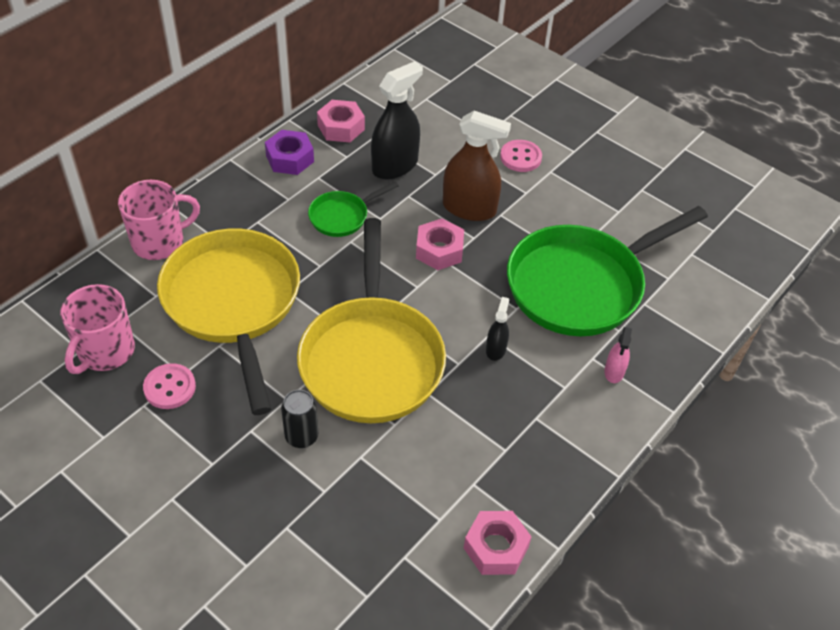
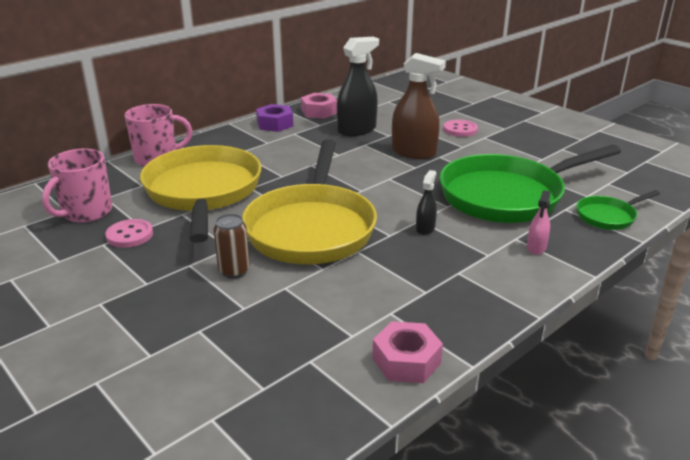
camera: 10 degrees right, 20 degrees down
(301, 437) = (234, 271): black can -> brown can
(342, 216) = (307, 152): green pan -> green pan (608, 216)
(439, 250) = (384, 172): pink nut -> none

